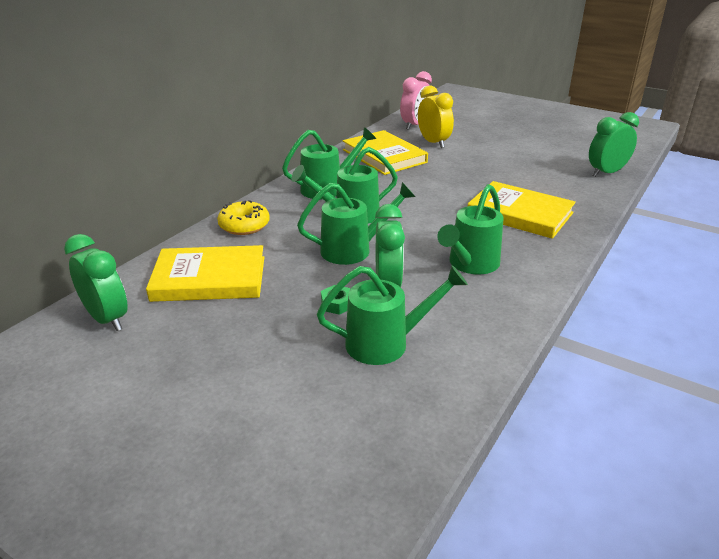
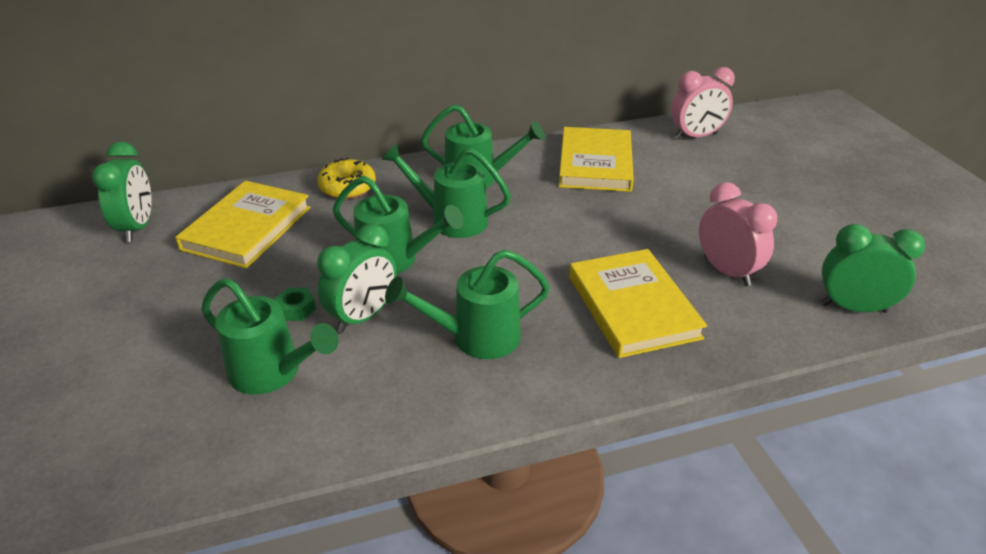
camera: 40 degrees right, 5 degrees up
(209, 279) = (247, 228): yellow book -> yellow book turned 75 degrees clockwise
(433, 143) = (681, 168): yellow clock -> none
(533, 180) = (727, 271): none -> pink clock

